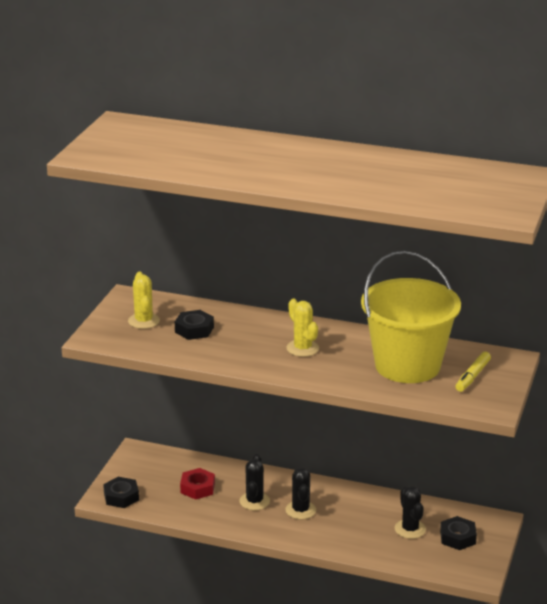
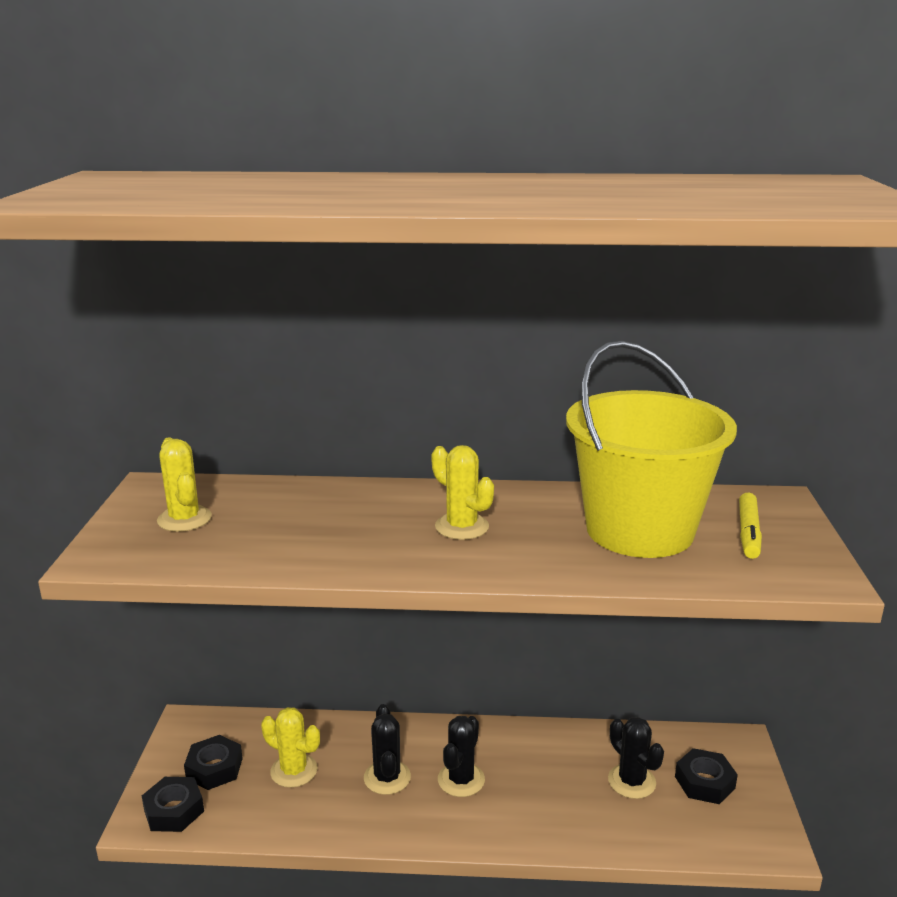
camera: 15 degrees left, 5 degrees down
(194, 330) = (273, 521): black nut -> black nut (214, 768)
(197, 488) = (294, 771): red nut -> yellow cactus
(300, 510) = (461, 780): black cactus -> black cactus turned 45 degrees clockwise

